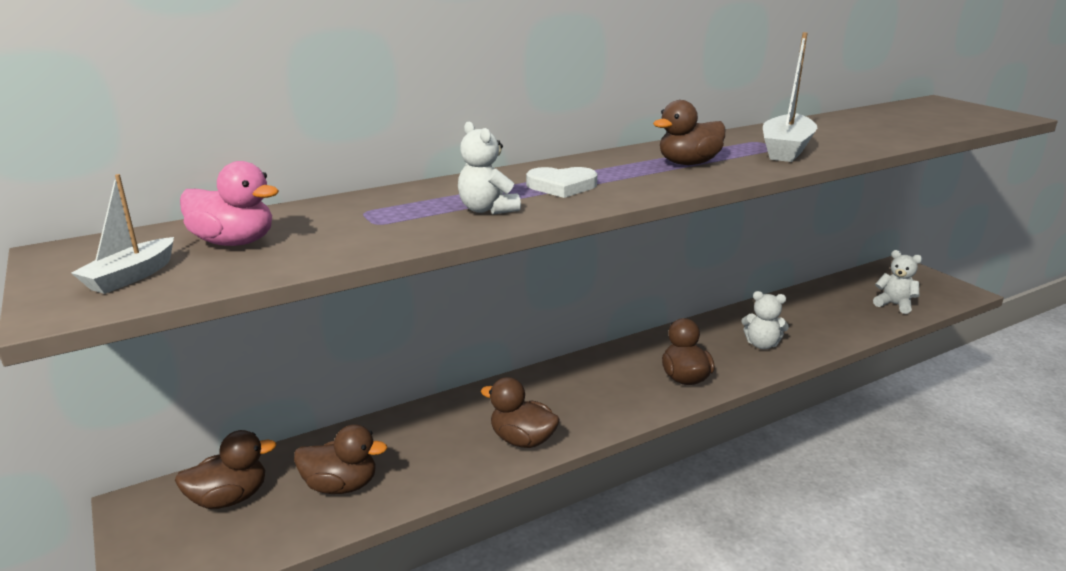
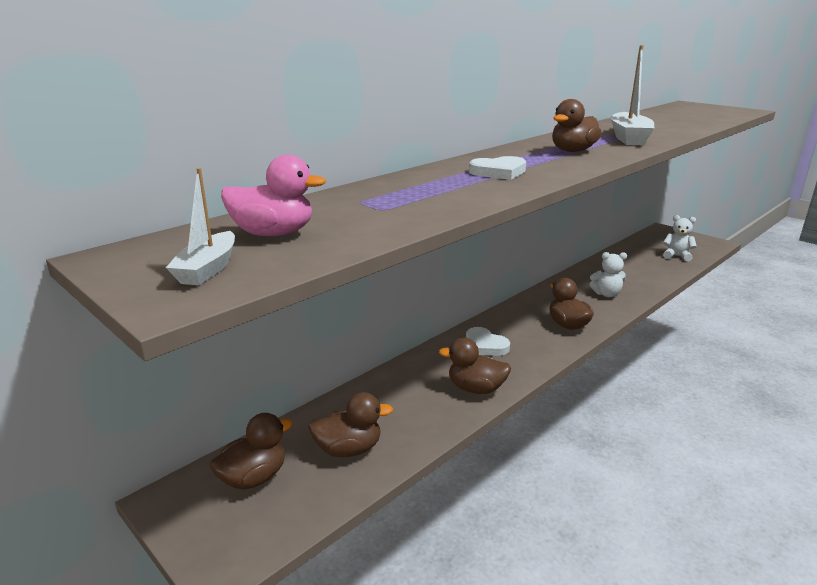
camera: 15 degrees left, 0 degrees up
(487, 210) = (461, 192): white teddy bear -> none
(566, 389) = (485, 345): none -> white heart

